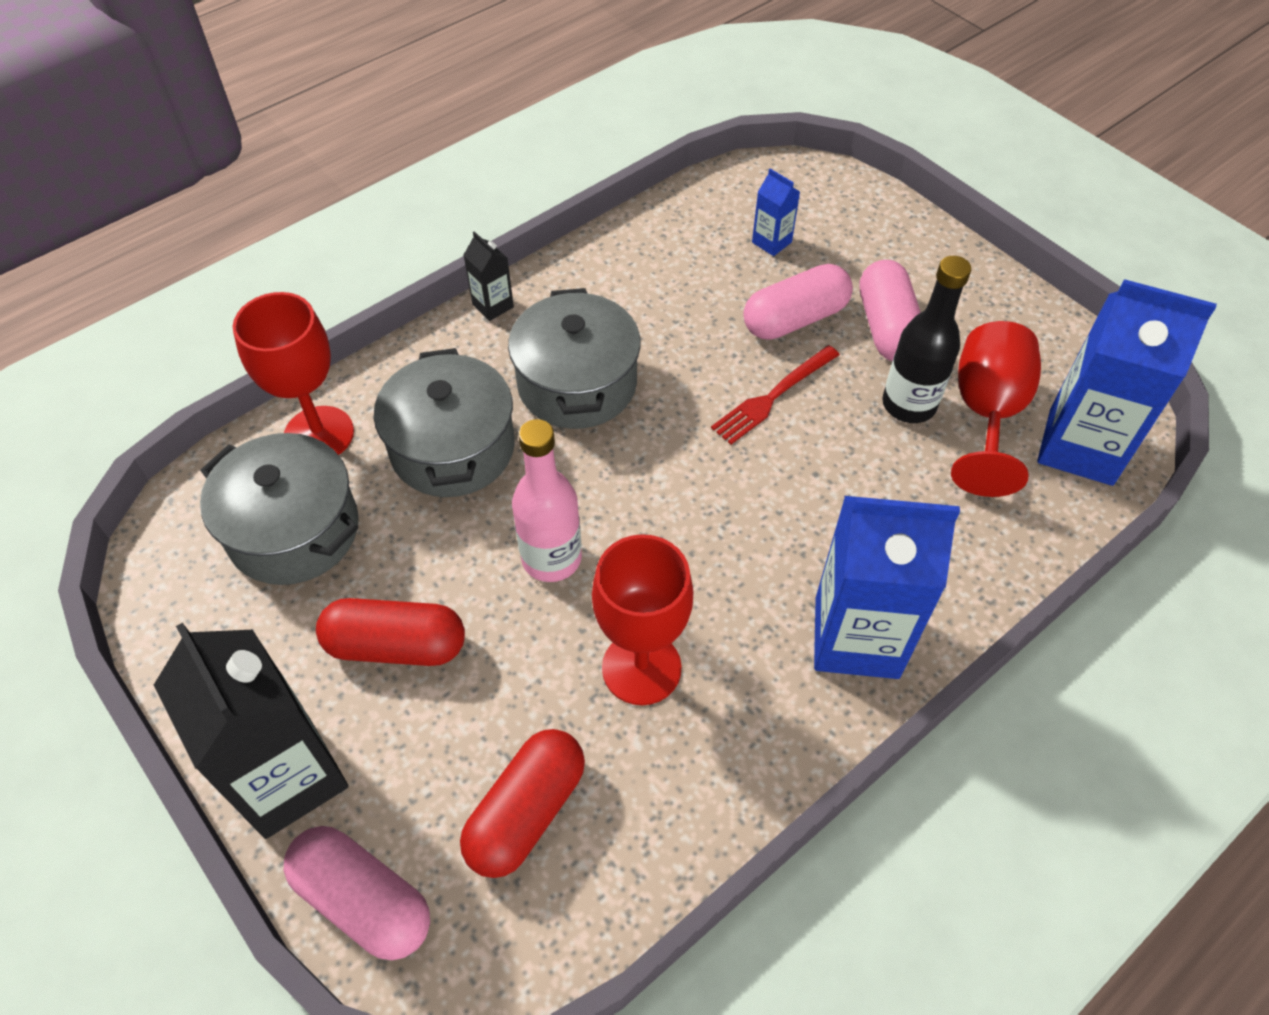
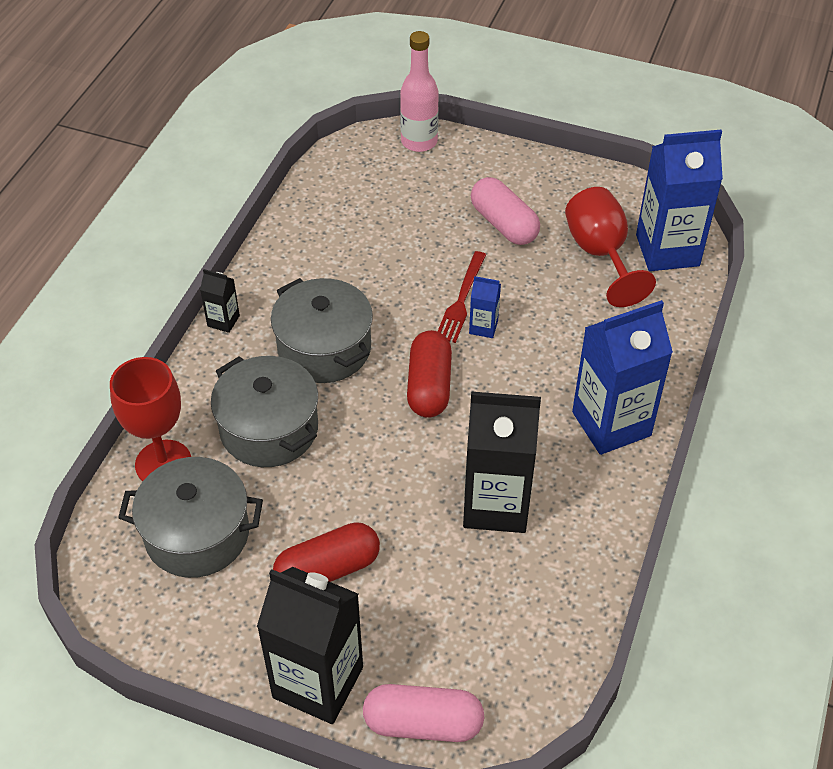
camera: 30 degrees left, 5 degrees down
(526, 812) = (486, 621): red capsule -> red capsule (429, 386)
(551, 558) = (390, 467): pink bottle -> pink bottle (419, 142)
(641, 668) = (496, 504): red goblet -> black carton
(771, 242) = (389, 197): blue carton -> blue carton (483, 327)
(795, 319) = (440, 243): pink capsule -> none
(909, 404) = (550, 268): black bottle -> none

